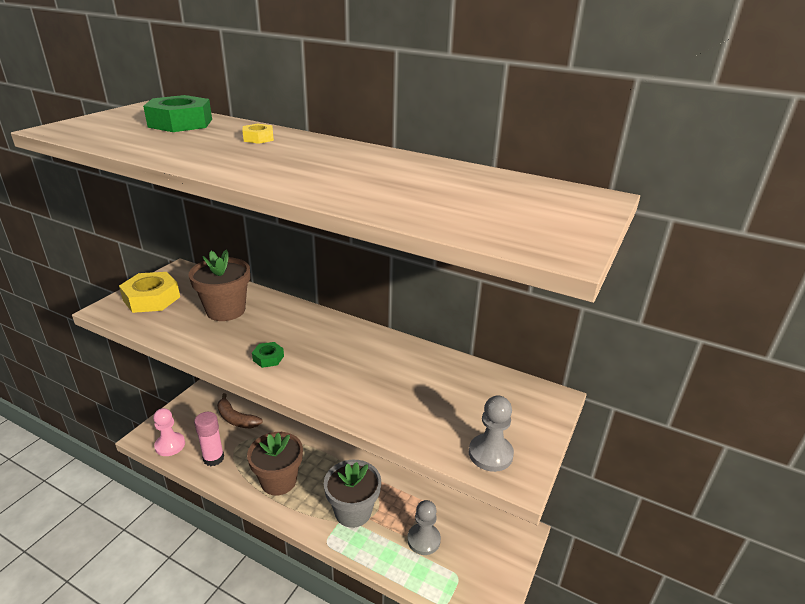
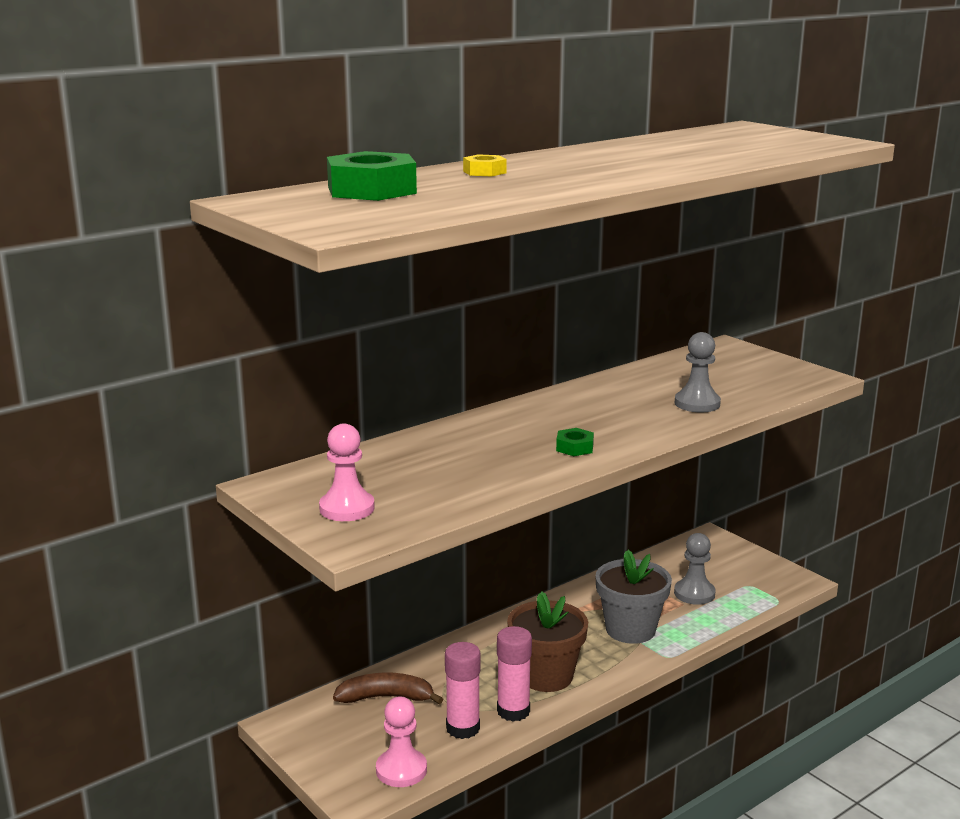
camera: 65 degrees left, 10 degrees down
(151, 298) = (347, 508): yellow nut -> pink pawn
(226, 310) = (434, 462): brown flower pot -> none
(236, 419) = (386, 697): brown banana -> brown banana turned 150 degrees counterclockwise
(236, 475) = (513, 711): none -> pink glue stick
(490, 454) = (790, 380): grey pawn -> grey pawn (697, 403)

